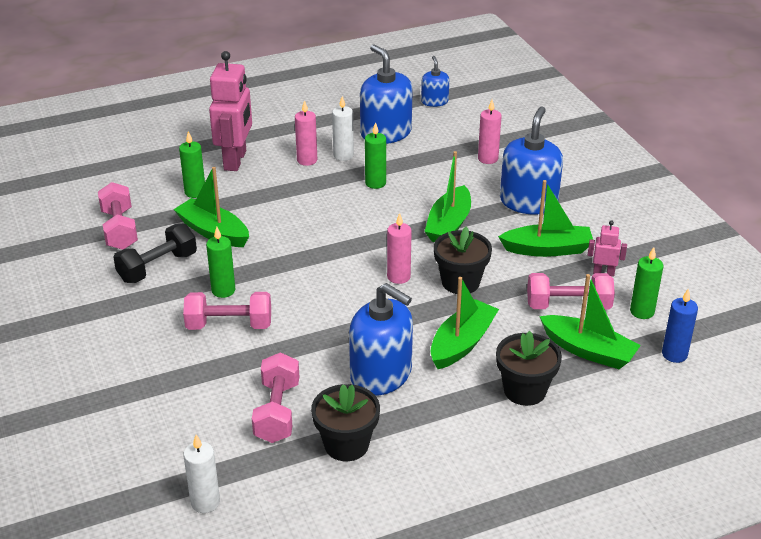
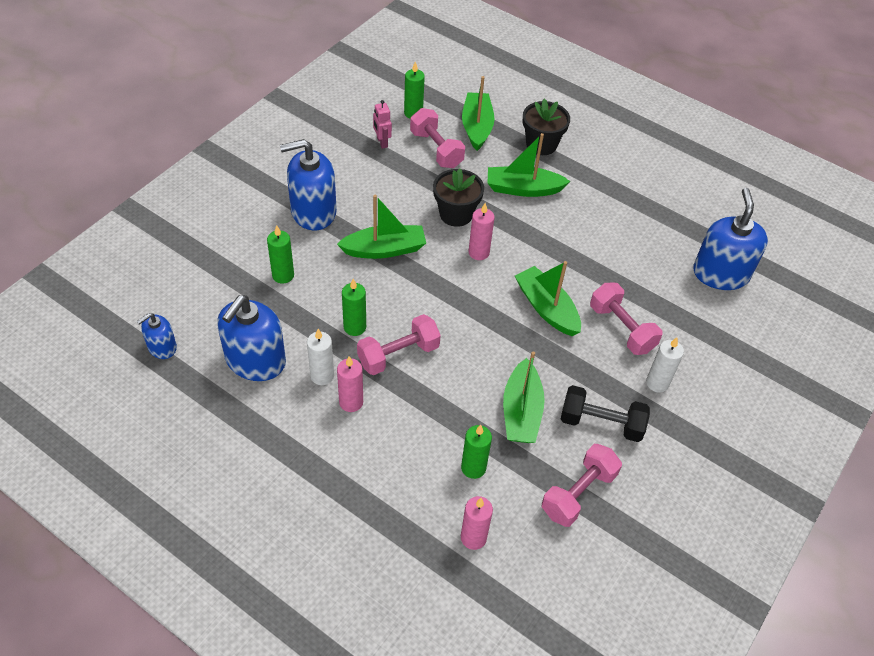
camera: 125 degrees left, 15 degrees up
(205, 502) = (771, 251): white candle -> white candle (657, 383)
(223, 290) = (588, 356): green candle -> green candle (283, 275)
(235, 160) = (393, 467): pink robot -> none
(277, 412) = (673, 254): pink dumbbell -> pink dumbbell (398, 355)
(346, 444) = (665, 207): black flower pot -> none
(381, 375) = (591, 217): blue soap dispenser -> blue soap dispenser (720, 273)
(488, 159) = (257, 262): pink candle -> pink candle (473, 538)
(547, 249) = (374, 180): green boat -> green boat (546, 308)
(674, 354) = (447, 89): blue candle -> none

